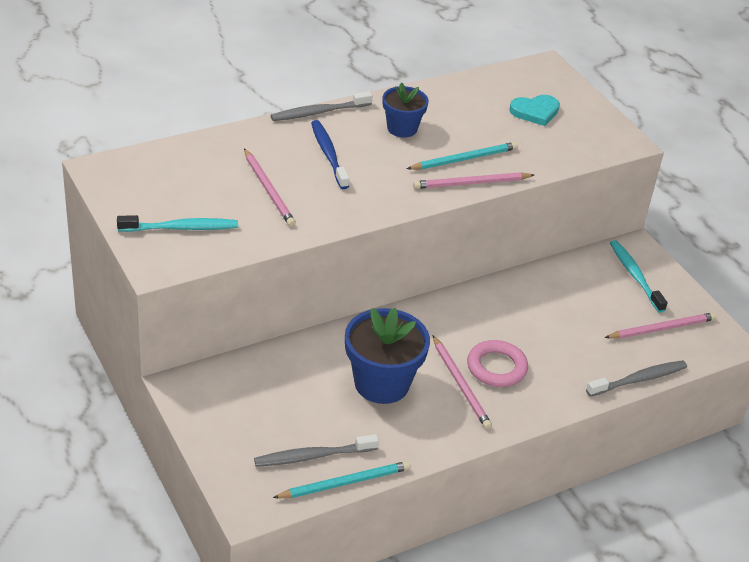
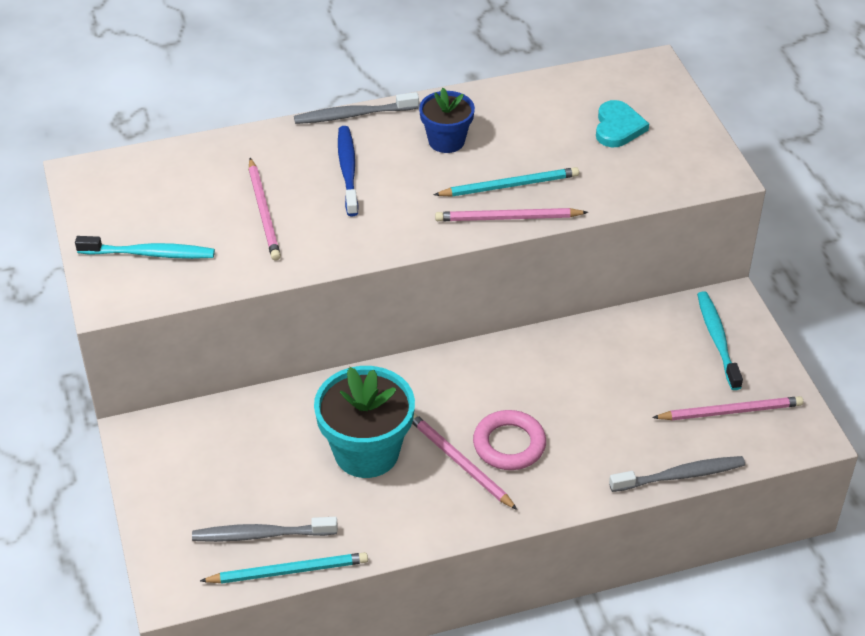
camera: 15 degrees right, 5 degrees up
(381, 383) = (366, 452): blue flower pot -> turquoise flower pot
(460, 384) = (459, 462): pink pencil -> pink pencil turned 150 degrees clockwise
(535, 112) = (618, 127): turquoise heart -> turquoise heart turned 75 degrees counterclockwise

